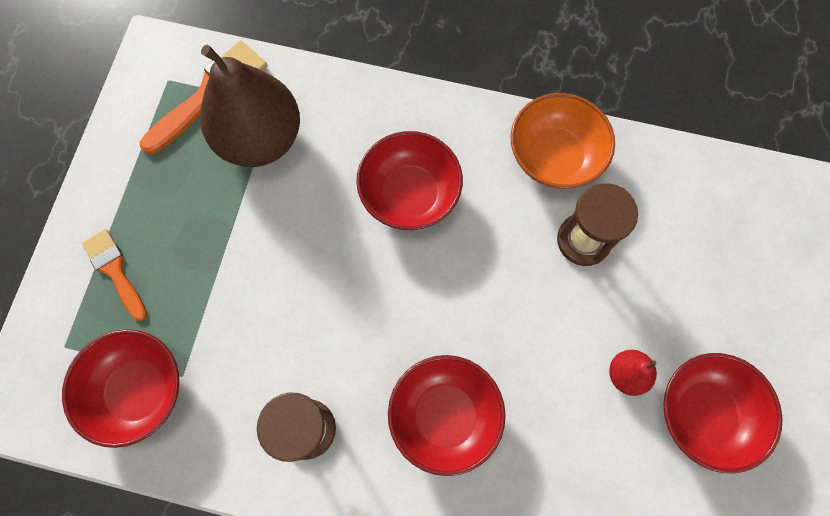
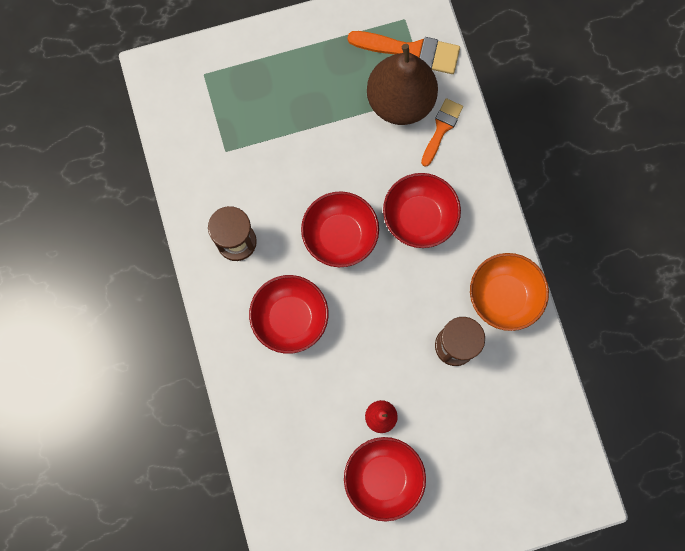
camera: 60 degrees right, 5 degrees up
(115, 270) = (264, 72): orange brush -> orange brush (441, 129)
(139, 390) = (203, 132): red bowl -> red bowl (340, 236)

